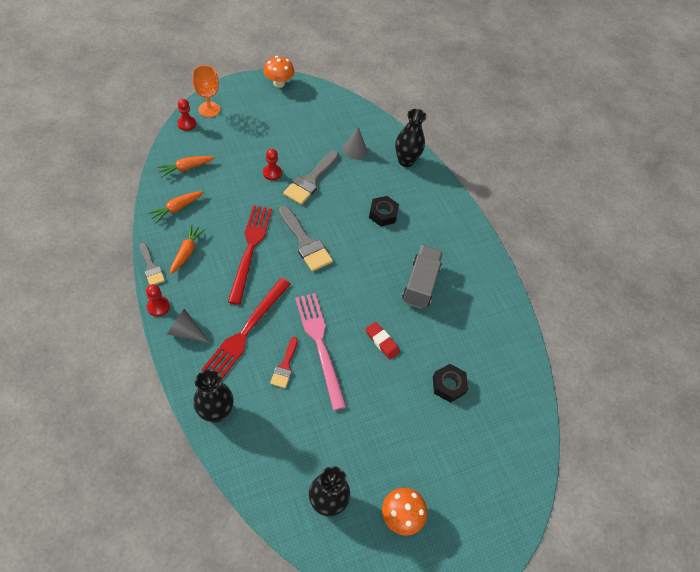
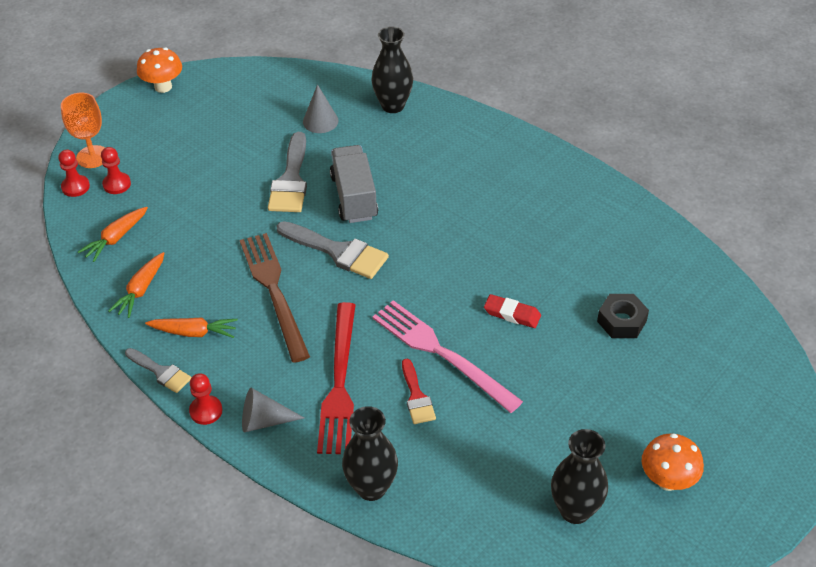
camera: 20 degrees left, 10 degrees down
(187, 252) = (194, 332): orange carrot -> orange carrot turned 105 degrees clockwise
(250, 249) = (274, 291): red fork -> brown fork
(272, 173) = (235, 193): red pawn -> red pawn (117, 184)
(383, 214) = (409, 177): black nut -> none
(420, 284) = (511, 231): grey truck -> grey truck (354, 197)

